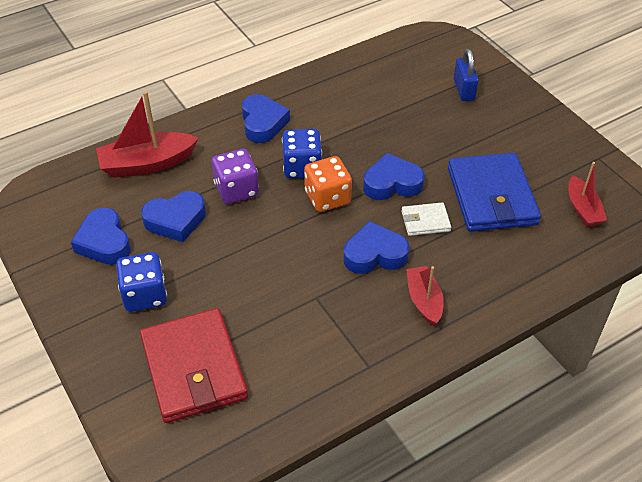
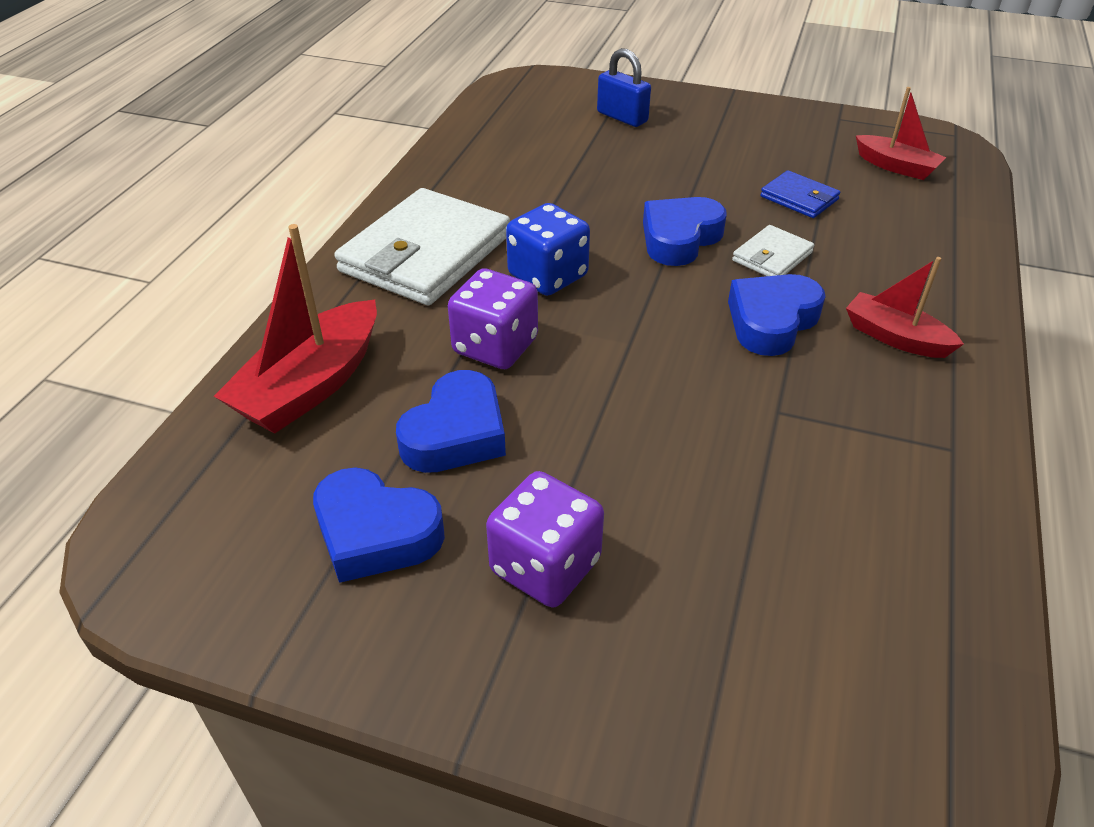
camera: 40 degrees left, 5 degrees down
(145, 295) = (545, 566): blue dice -> purple dice
(193, 368) = (759, 618): red wallet -> none
(263, 123) = (425, 253): blue heart -> white wallet
(327, 198) = (627, 292): orange dice -> none
(491, 196) = (799, 198): blue wallet -> blue wallet, size x0.47

